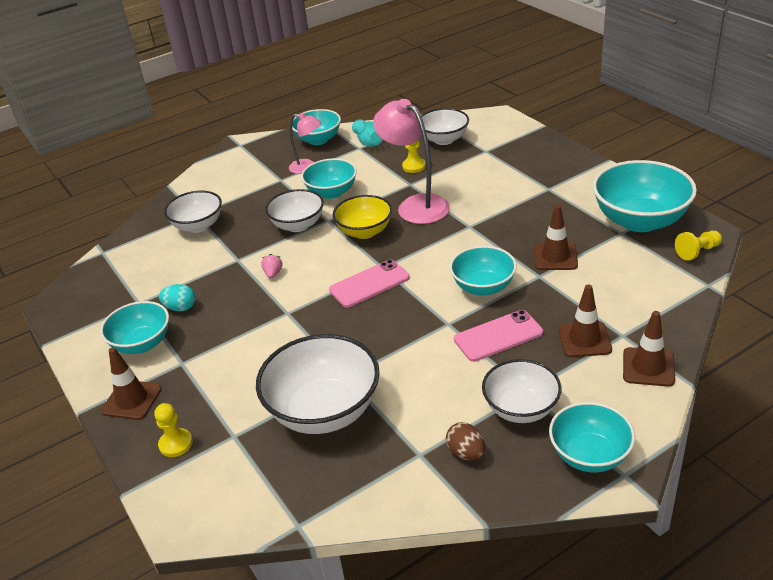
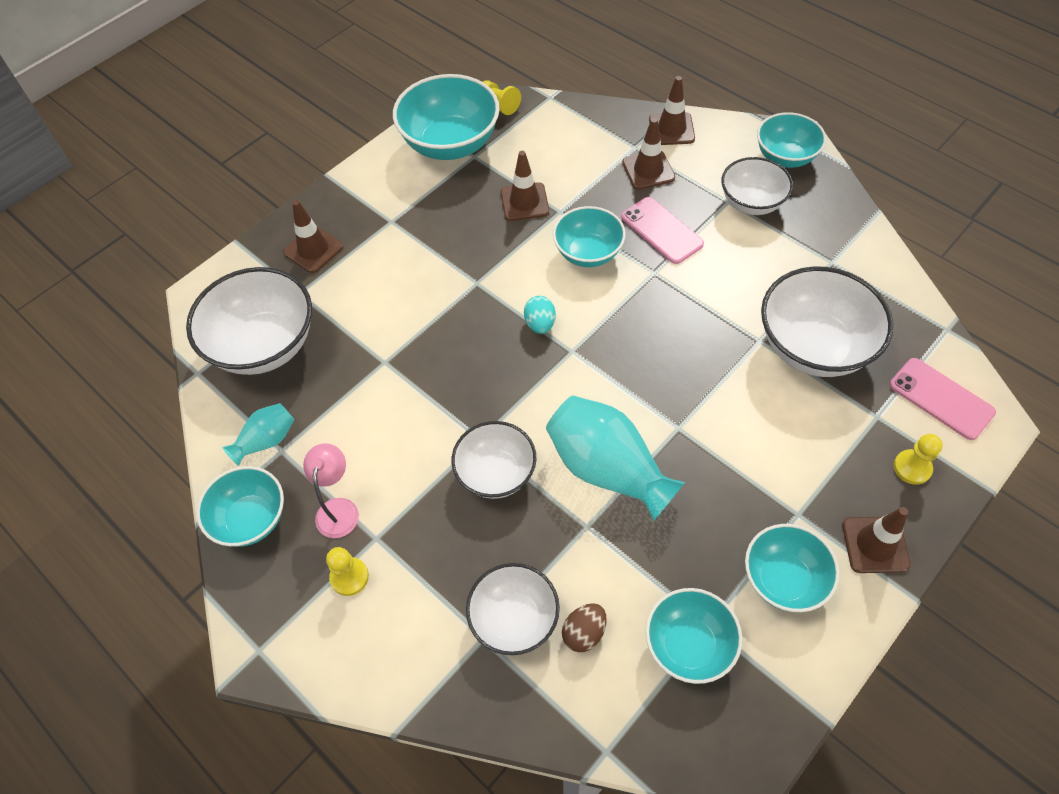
camera: 105 degrees left, 20 degrees up
(180, 308) = (703, 560): turquoise egg -> turquoise egg (540, 324)
(273, 273) = (608, 469): pink strawberry -> turquoise vase
(331, 192) = (410, 453): turquoise bowl -> turquoise bowl (688, 645)
(364, 232) = (501, 388): yellow bowl -> none
(369, 284) = (605, 357): pink phone -> pink phone (941, 398)
(414, 166) = (338, 367): yellow pawn -> yellow pawn (349, 577)
(415, 205) = (435, 345): pink lamp -> none
(444, 139) = (264, 345): white bowl -> white bowl, size x1.60
(466, 453) = (816, 231): brown egg -> brown egg (584, 633)
(526, 155) = (313, 250): none -> brown traffic cone

